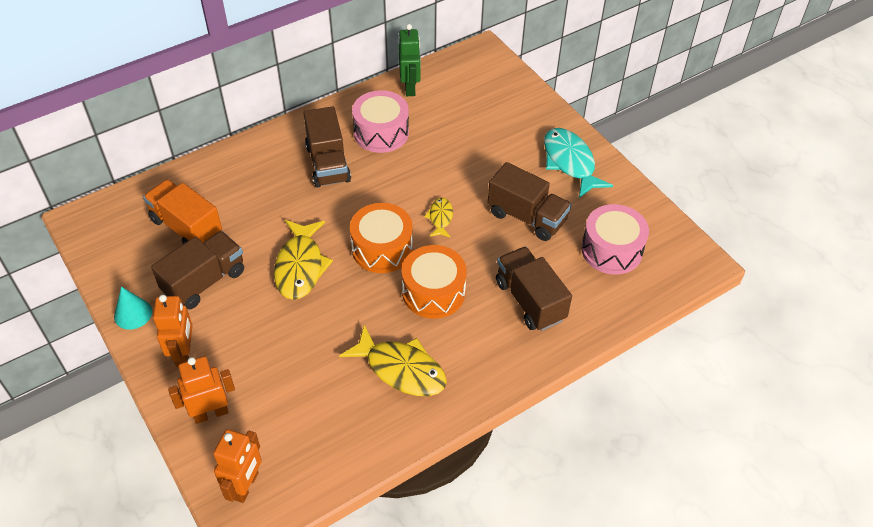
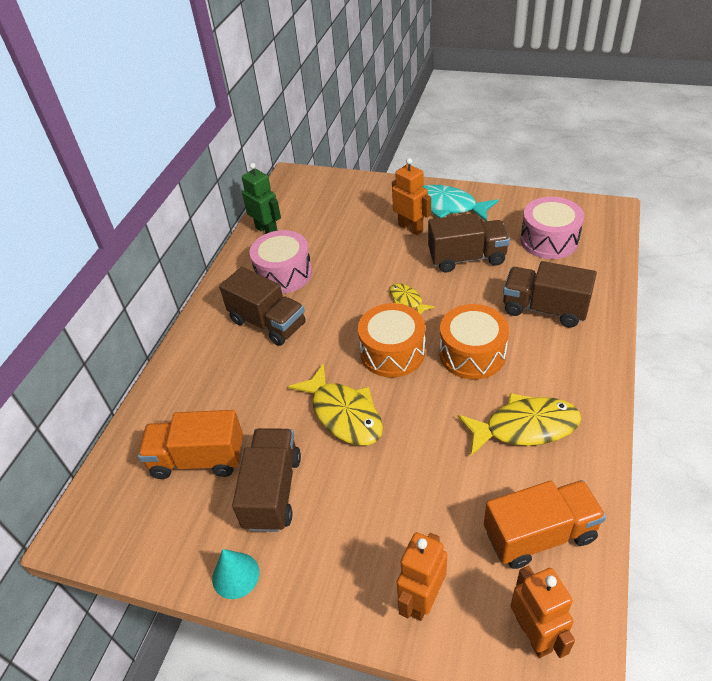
camera: 35 degrees left, 5 degrees down
(184, 353) = (331, 568): orange robot -> orange robot (411, 228)
(321, 439) = (539, 534): none -> orange truck

